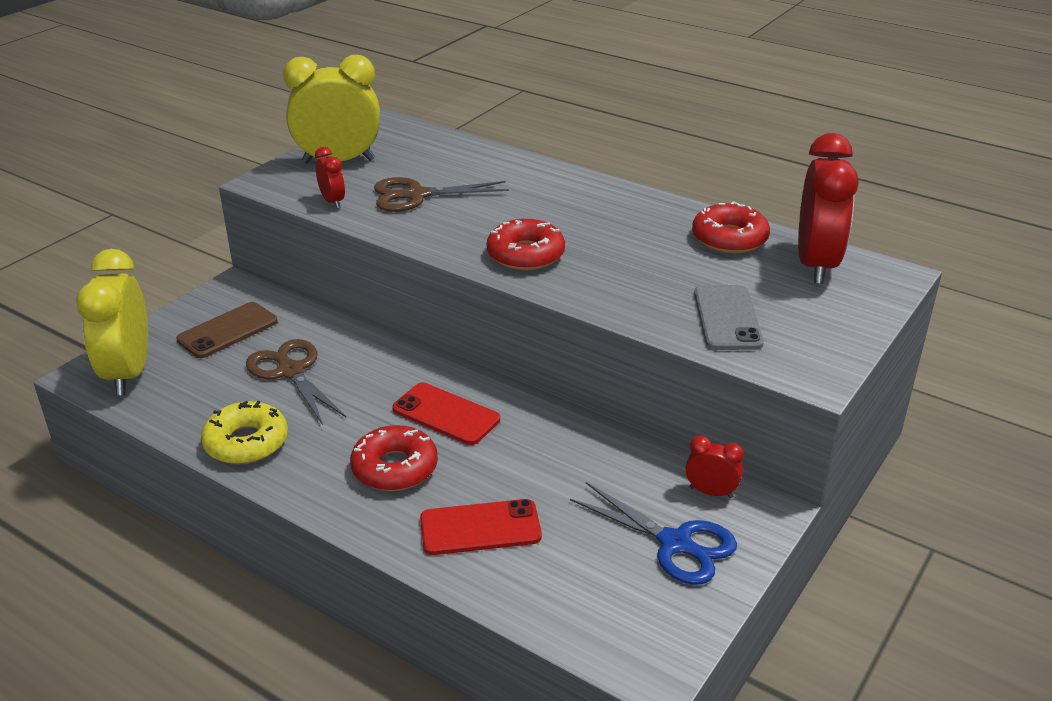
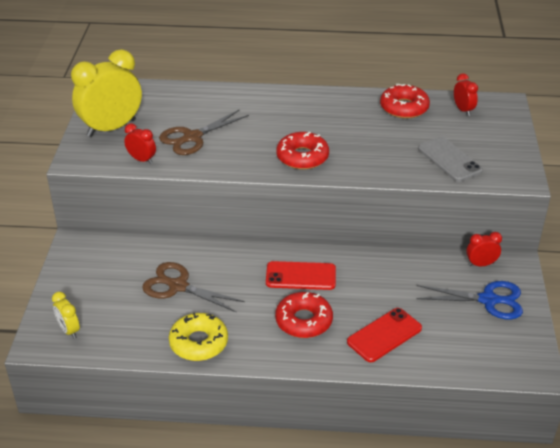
camera: 30 degrees left, 5 degrees up
(128, 373) = (69, 330): yellow clock -> yellow clock, size x0.47
(228, 331) = (106, 275): brown phone -> none
(816, 265) = (463, 110): red clock -> red clock, size x0.47

